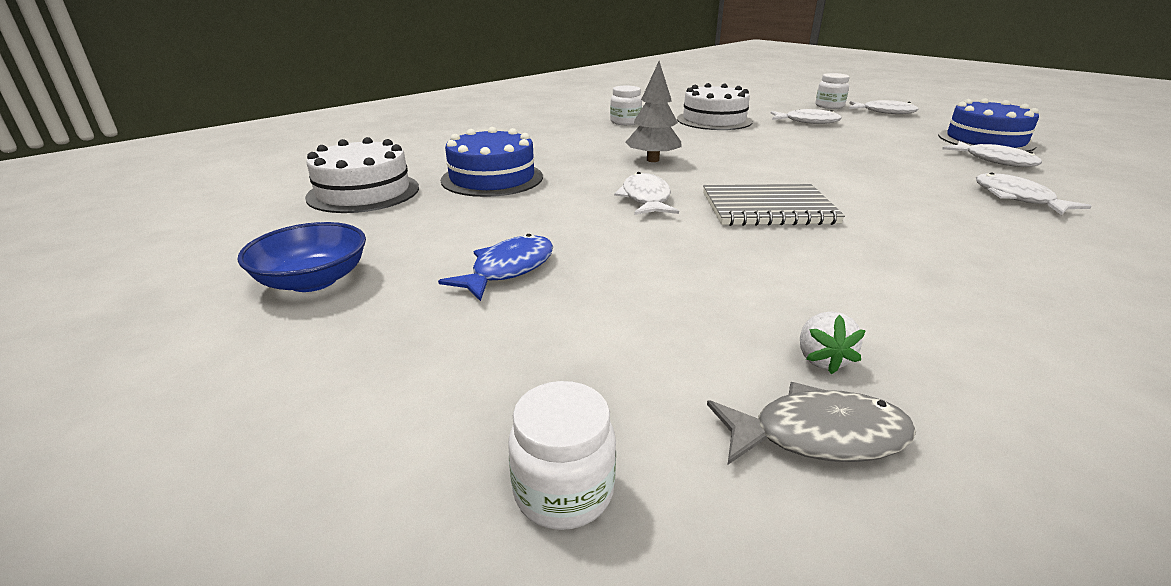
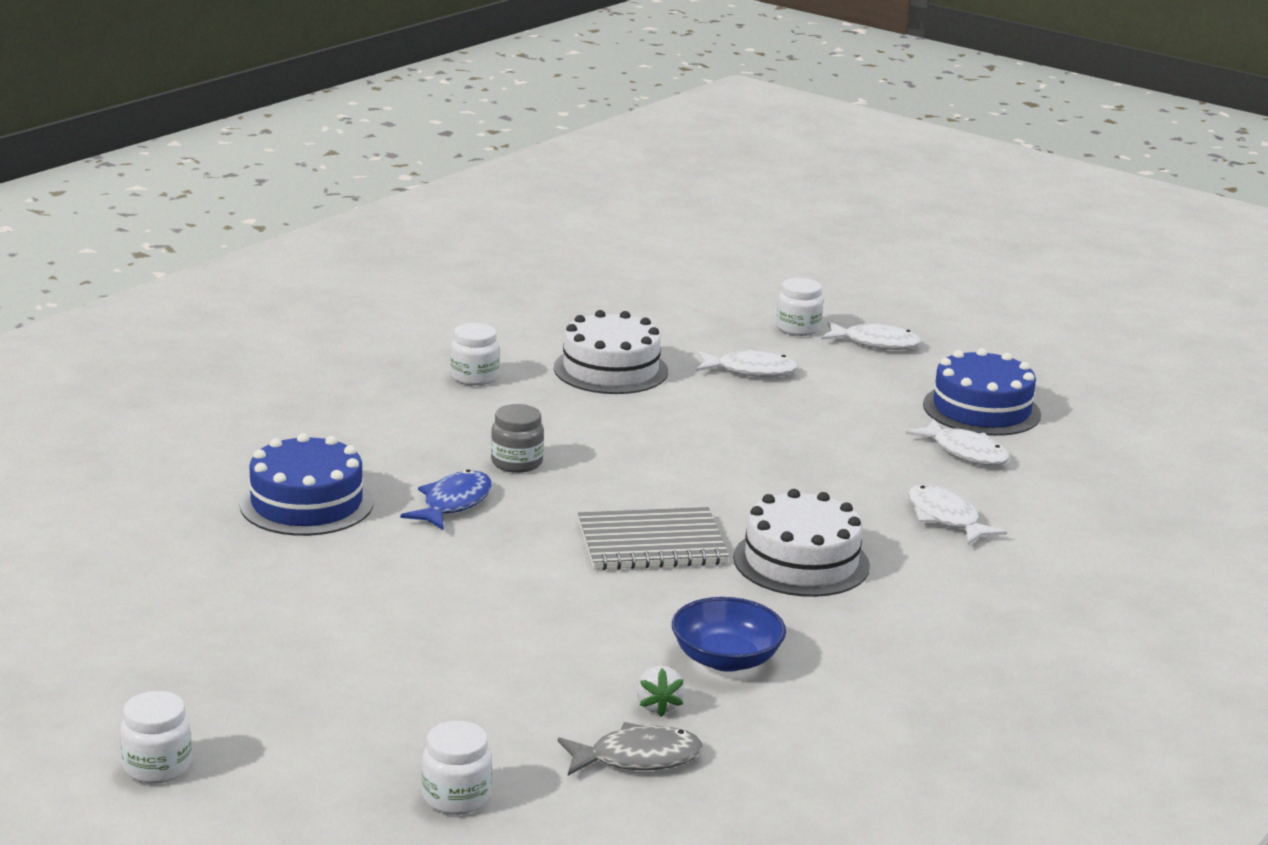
camera: 10 degrees left, 5 degrees down
(196, 412) = (157, 767): none -> white jar
(313, 280) = (170, 654): blue bowl -> blue bowl (726, 659)
(363, 192) = (149, 533): white cake -> white cake (801, 562)
(508, 269) = (368, 634): blue fish -> blue fish (453, 503)
(646, 199) = (508, 533): white fish -> none
(653, 160) = (516, 463): grey tree -> grey jar

